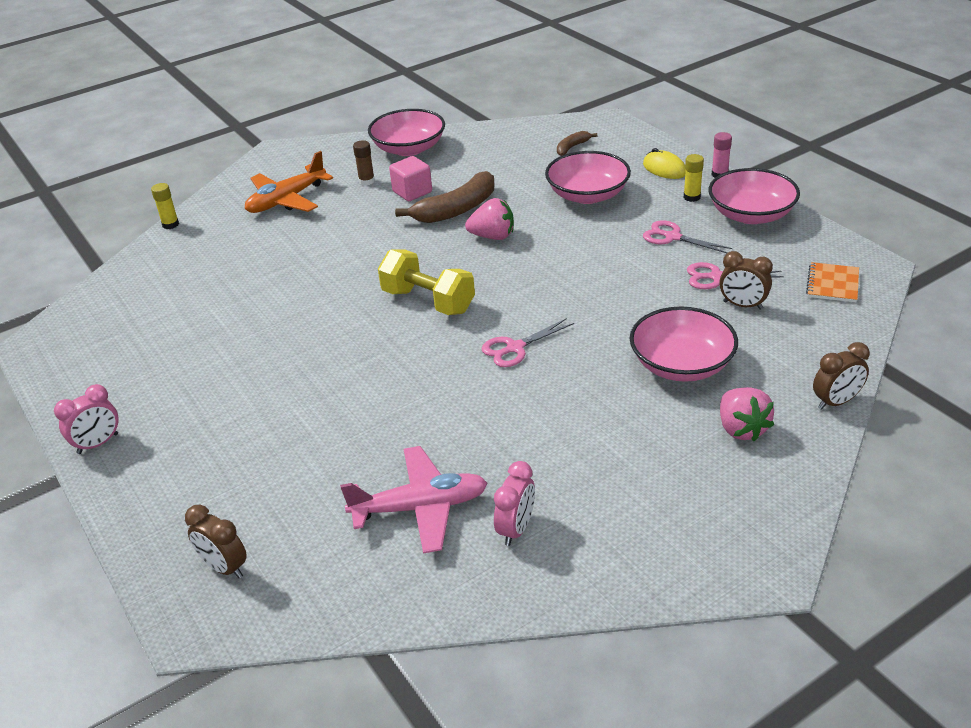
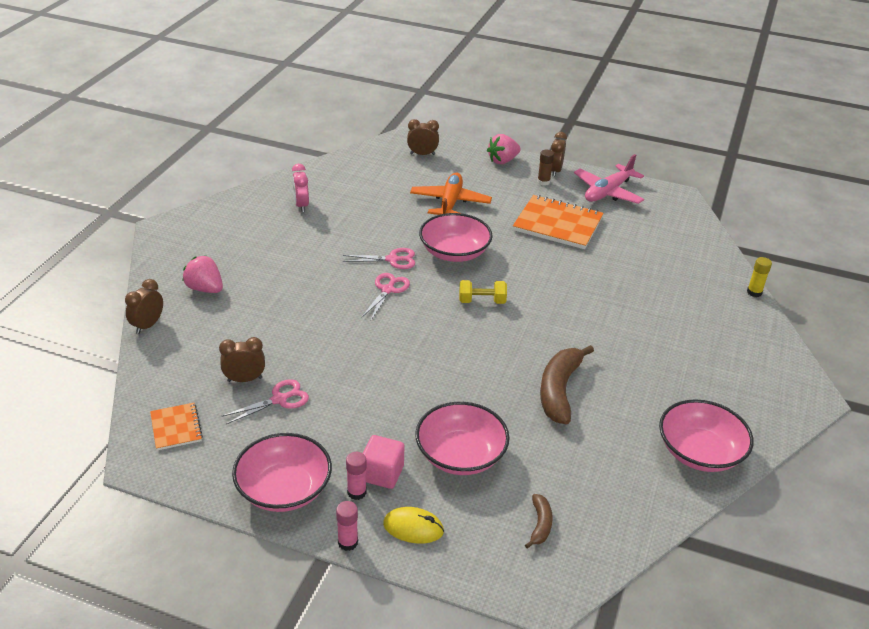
camera: 140 degrees right, 0 degrees up
(98, 444) = (555, 171): pink clock -> brown clock
(224, 359) = (558, 224): none -> orange notebook
(287, 200) = (710, 346): orange plane -> orange plane (450, 203)
(366, 181) = (677, 393): brown glue stick -> brown glue stick (543, 182)
(412, 192) = (621, 396): pink cube -> pink cube (382, 473)
(420, 508) = (358, 198): pink plane -> pink plane (608, 192)
(428, 301) = (482, 301): yellow dumbbell -> yellow dumbbell, size x0.62
(493, 236) = (497, 373): pink strawberry -> pink strawberry (502, 161)
(672, 237) = (343, 430): pink scissors -> pink scissors (392, 259)
(681, 364) = (266, 316): pink bowl -> pink bowl (454, 252)
(692, 197) = (356, 492): yellow glue stick -> pink glue stick

